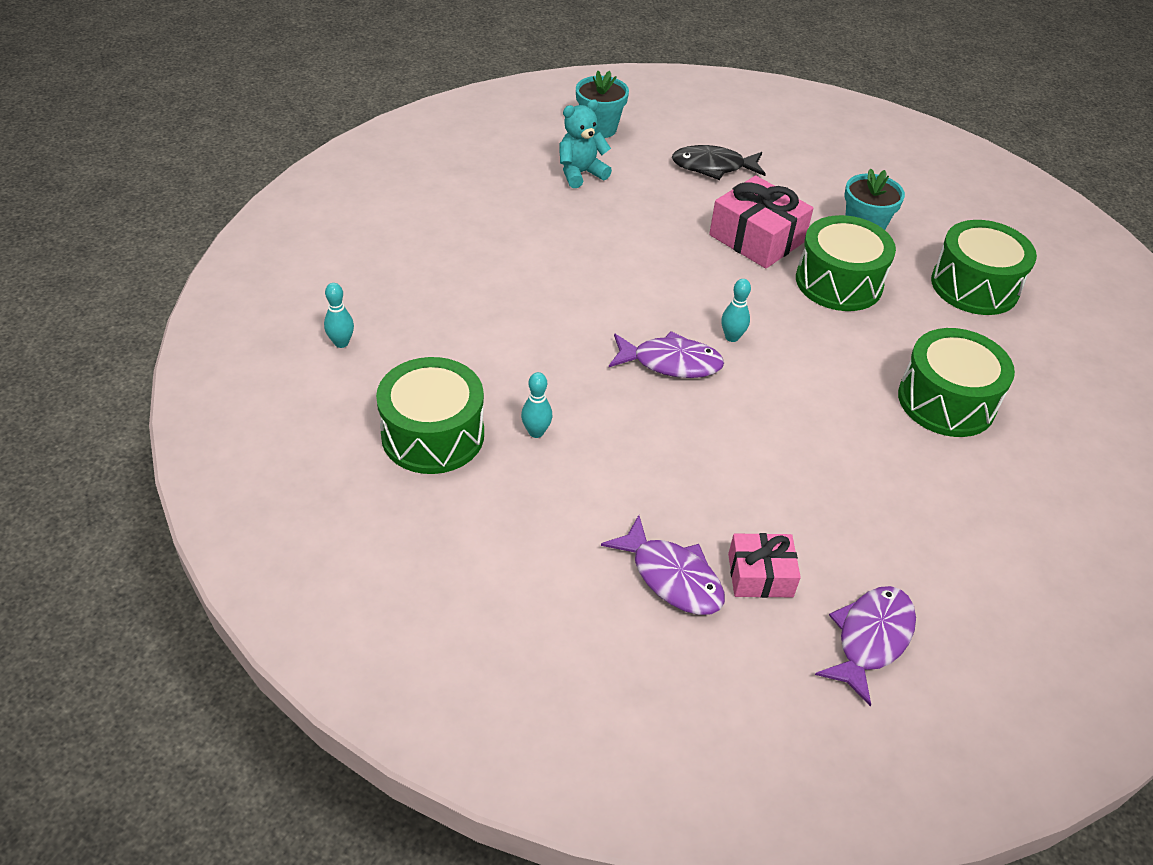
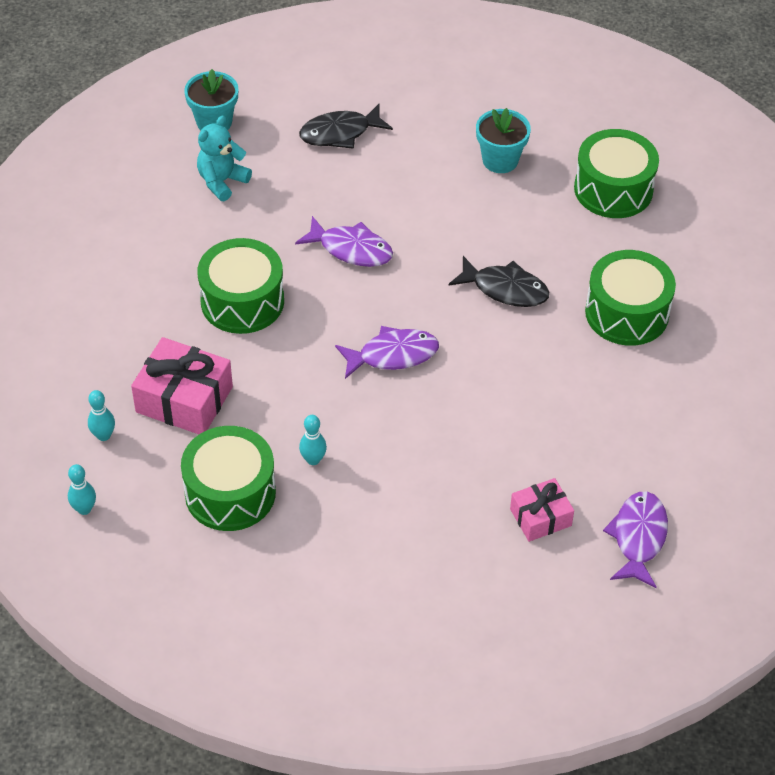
camera: 20 degrees left, 5 degrees up
(672, 577) = (476, 543): purple fish -> purple fish (351, 249)
(732, 337) = (432, 312): turquoise bowling pin -> turquoise bowling pin (84, 509)
(757, 238) = (412, 201): pink gift -> pink gift (184, 399)
(819, 340) = (505, 289): none -> black fish
(838, 282) = (499, 224): green drum -> green drum (242, 301)

